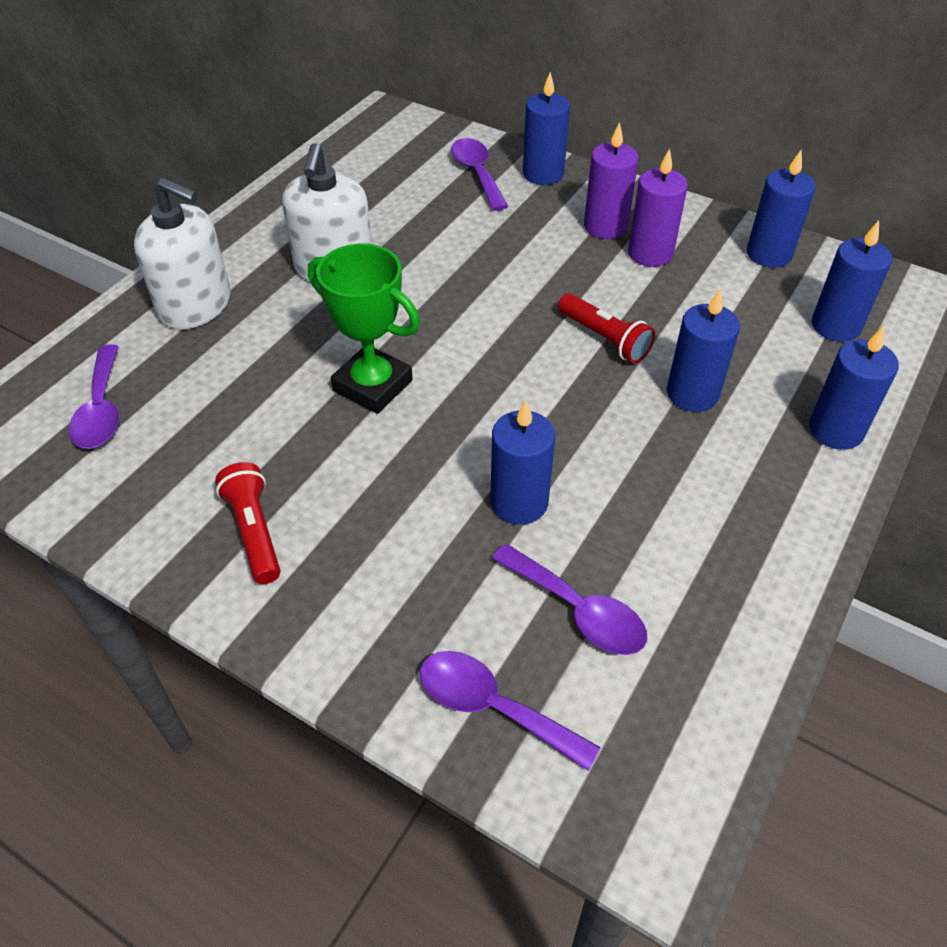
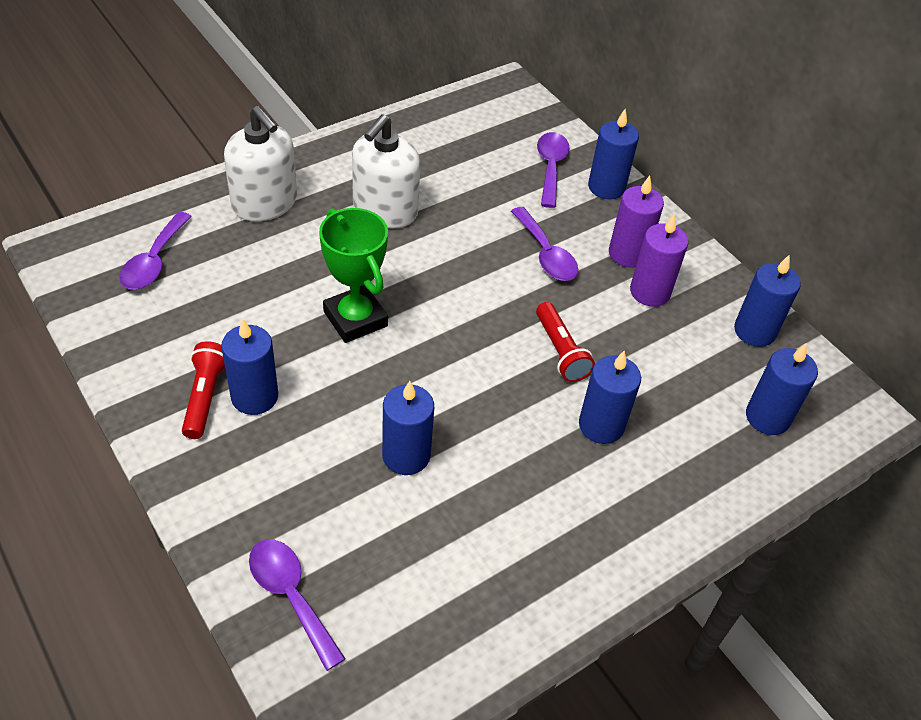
camera: 20 degrees right, 0 degrees up
(578, 611) = (396, 556): purple spoon -> purple spoon (546, 254)
(835, 430) = (700, 505): blue candle -> blue candle (254, 397)

